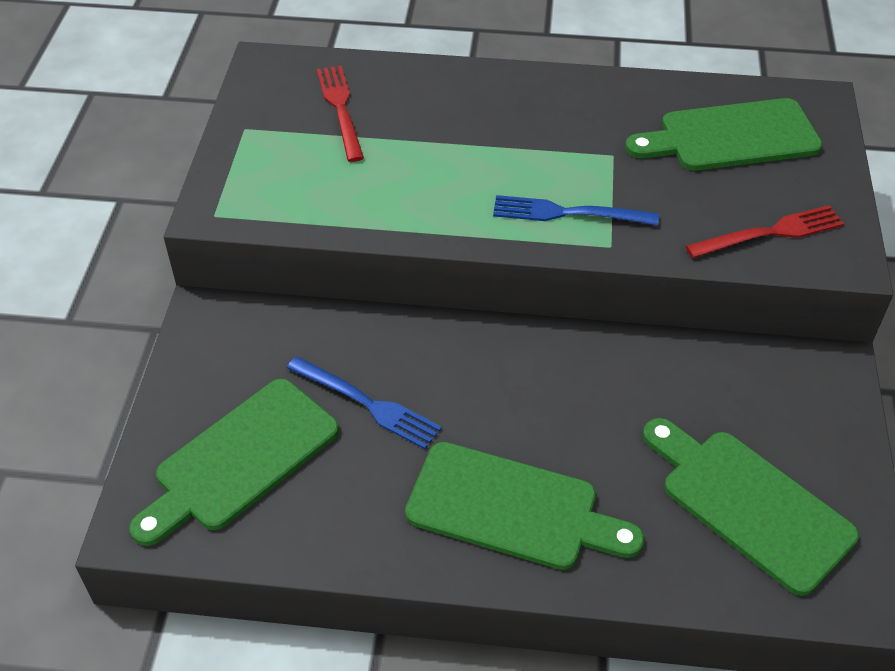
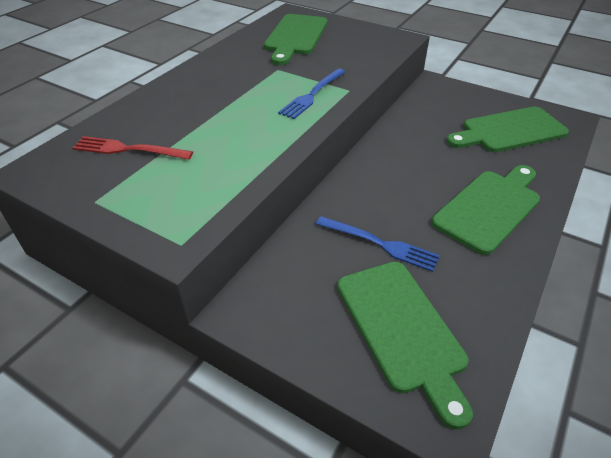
camera: 65 degrees left, 5 degrees down
(369, 404) = (381, 244): blue fork -> blue fork turned 60 degrees clockwise
(771, 232) = (371, 48): red fork -> none

